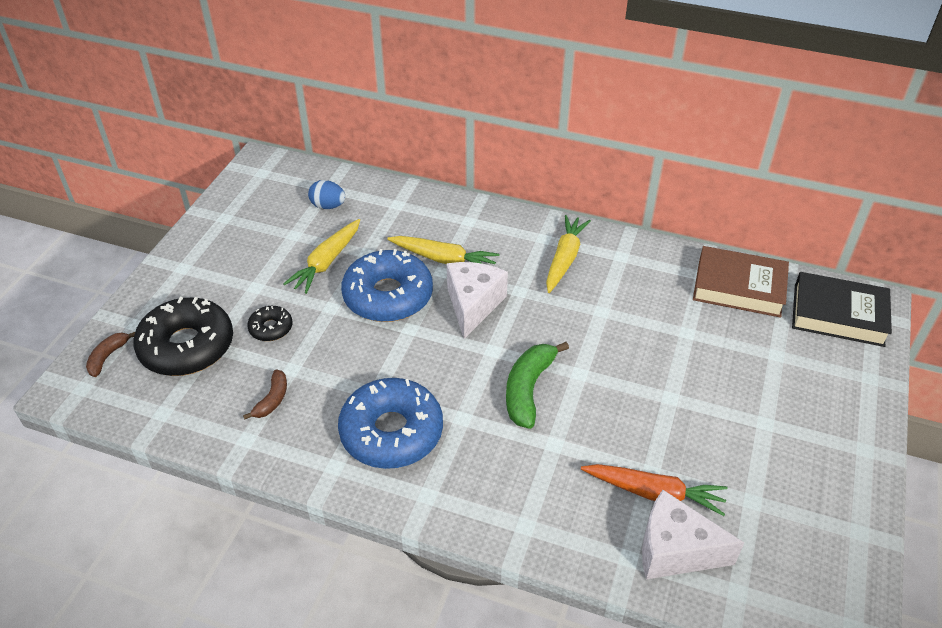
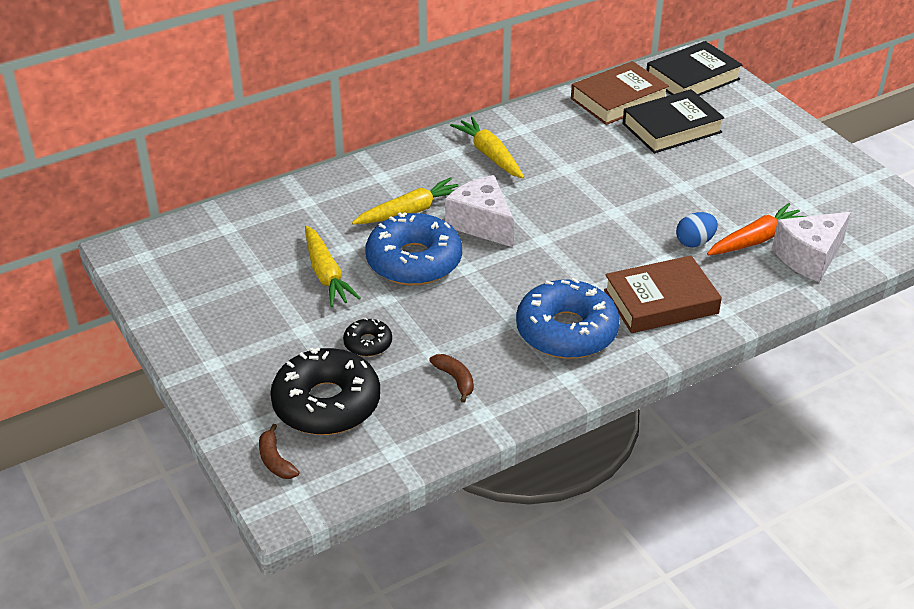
camera: 50 degrees left, 5 degrees down
(328, 206) = (252, 239): blue egg -> blue egg (694, 242)
(491, 473) = (661, 302): none -> brown book
(528, 389) = (601, 243): green banana -> none
(745, 343) = (671, 128): none -> black book

